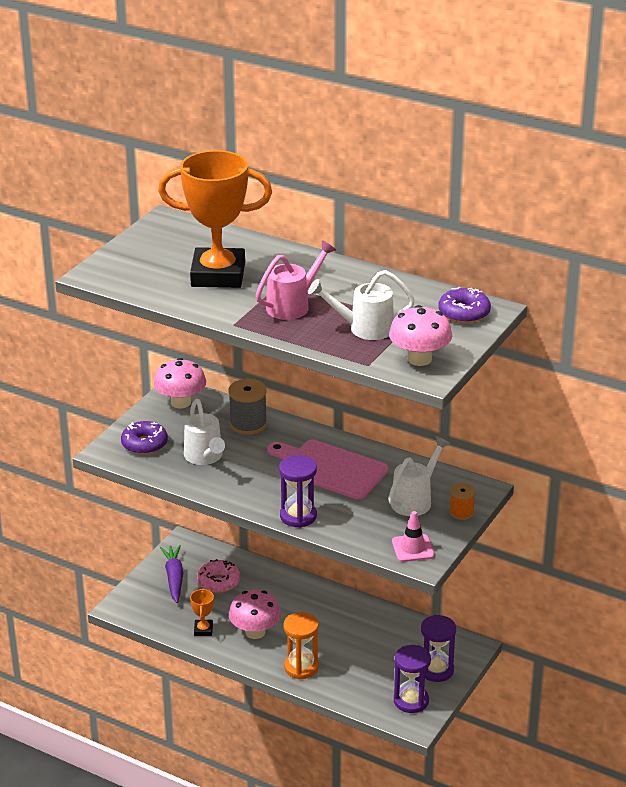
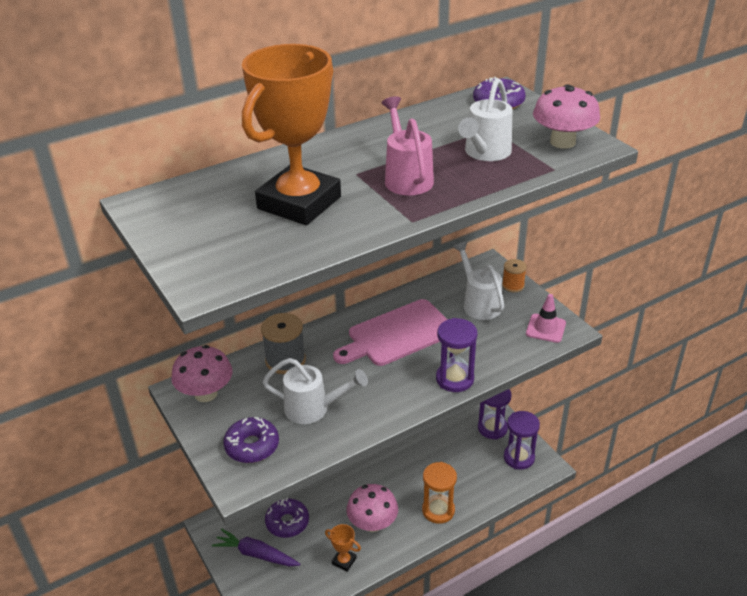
camera: 60 degrees left, 5 degrees up
(218, 582) = (287, 522): pink donut -> purple donut

